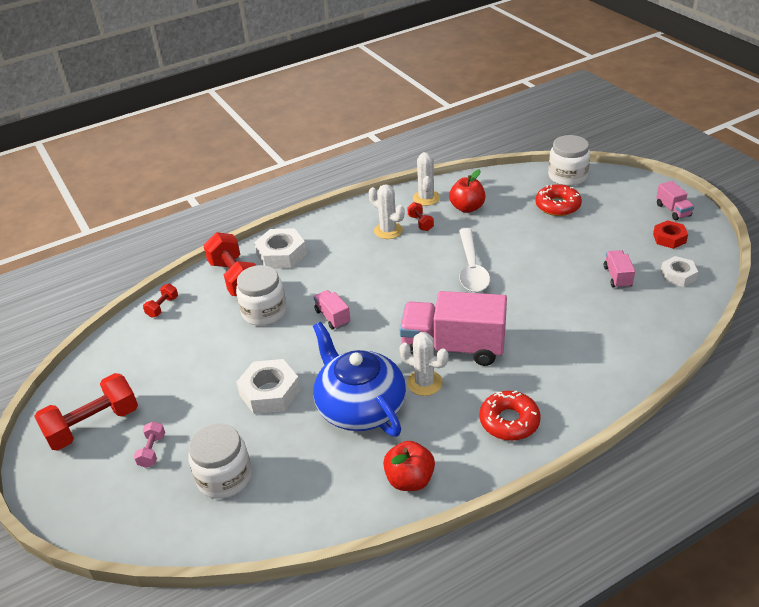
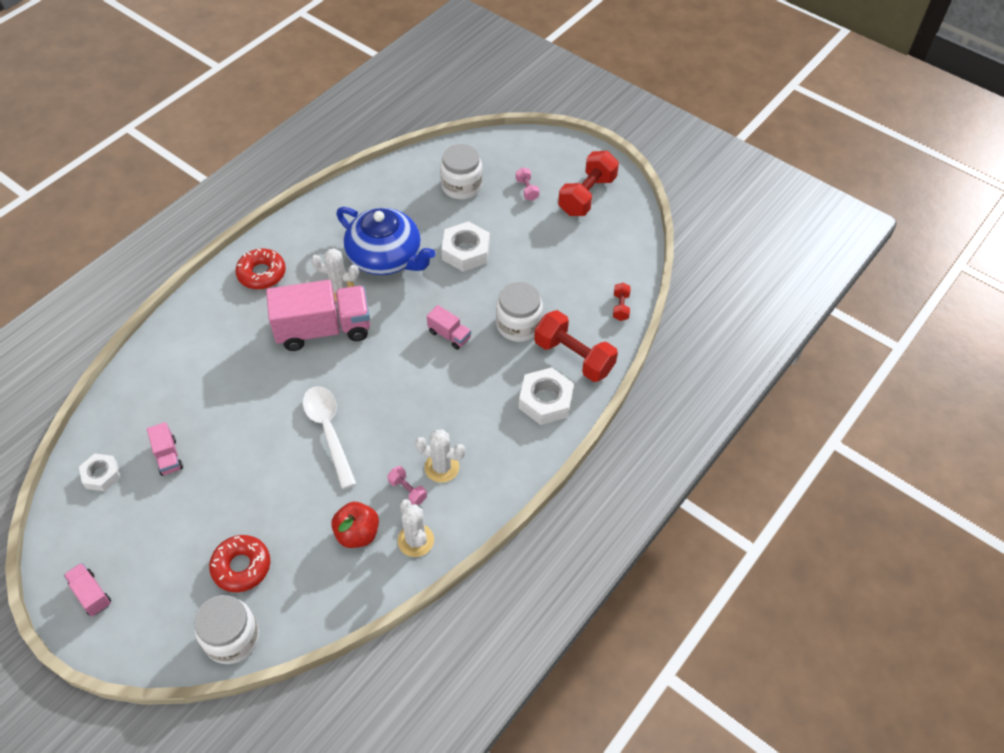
camera: 155 degrees right, 15 degrees up
(409, 480) = (327, 215): red apple -> none
(420, 223) = (407, 490): red dumbbell -> pink dumbbell
(669, 238) = (103, 536): red nut -> none

